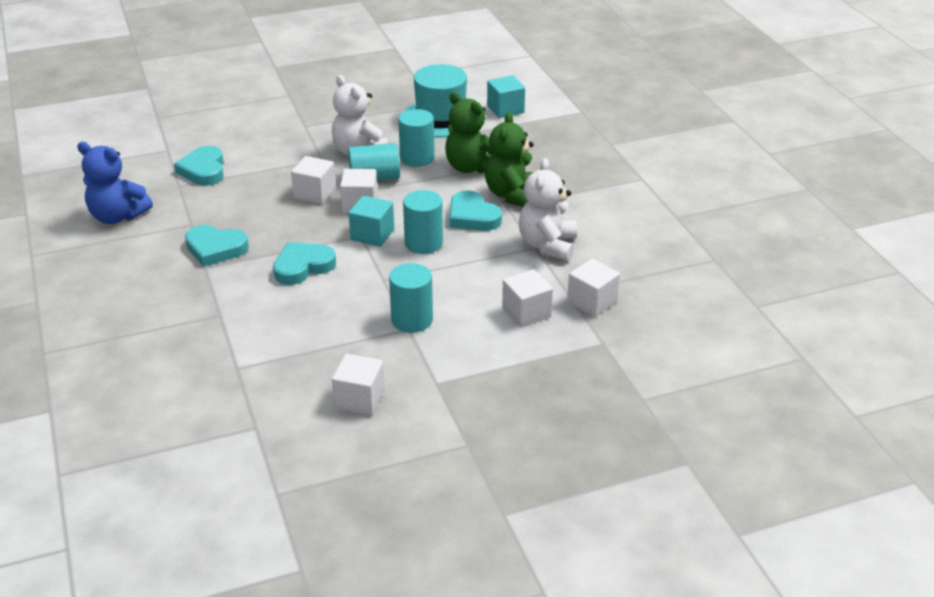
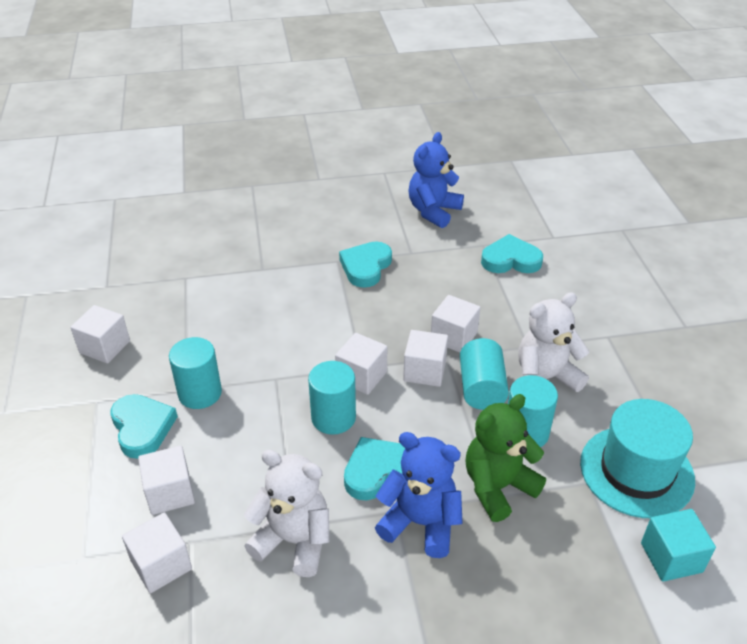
camera: 100 degrees right, 5 degrees up
(303, 266) = (318, 321): turquoise heart -> turquoise heart (142, 428)
(372, 234) = (361, 376): turquoise cube -> white cube
(512, 195) = (420, 523): green teddy bear -> blue teddy bear

